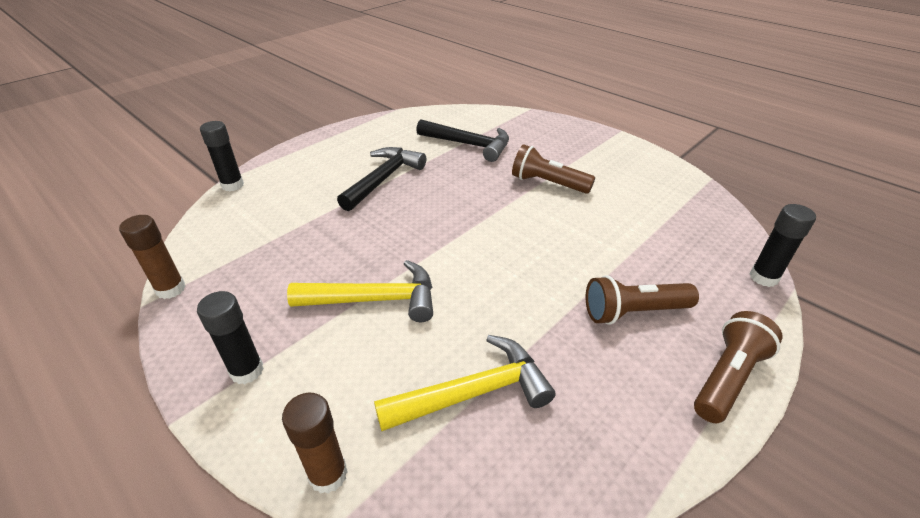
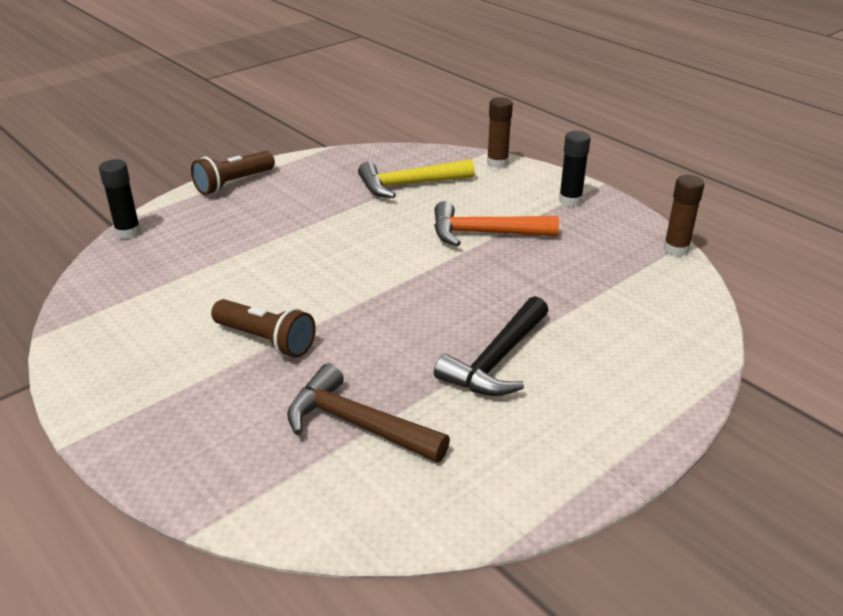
camera: 175 degrees left, 5 degrees down
(232, 185) = (711, 362): black glue stick -> none
(375, 299) = (484, 233): yellow hammer -> orange hammer
(469, 145) = (356, 424): black hammer -> brown hammer
(633, 312) = (267, 216): brown flashlight -> none

